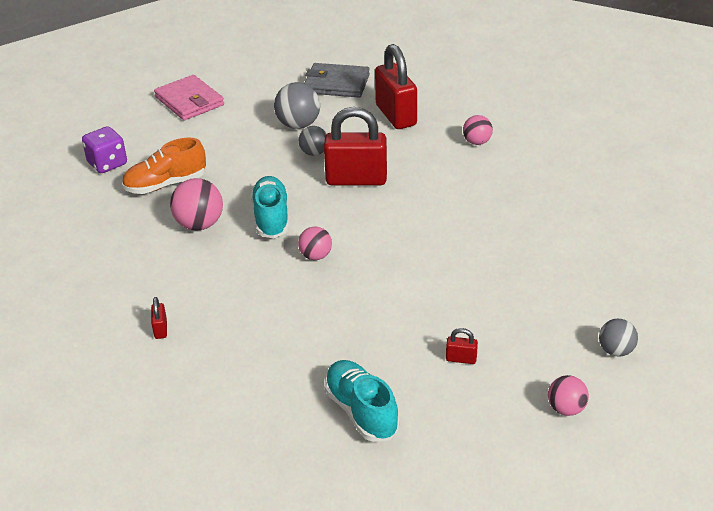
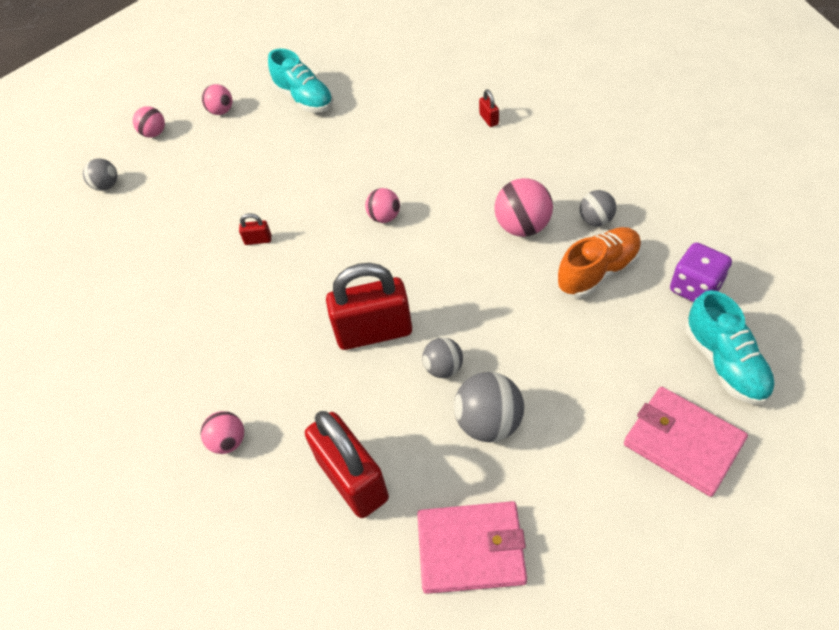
camera: 170 degrees right, 15 degrees up
(137, 217) = (595, 220): none -> grey ball
(271, 218) = (450, 252): turquoise shoe -> turquoise shoe (724, 363)
(336, 84) = (471, 549): grey wallet -> pink wallet
(461, 359) = (234, 151): red padlock -> red padlock (258, 240)
(475, 421) = (221, 111): none -> pink ball

